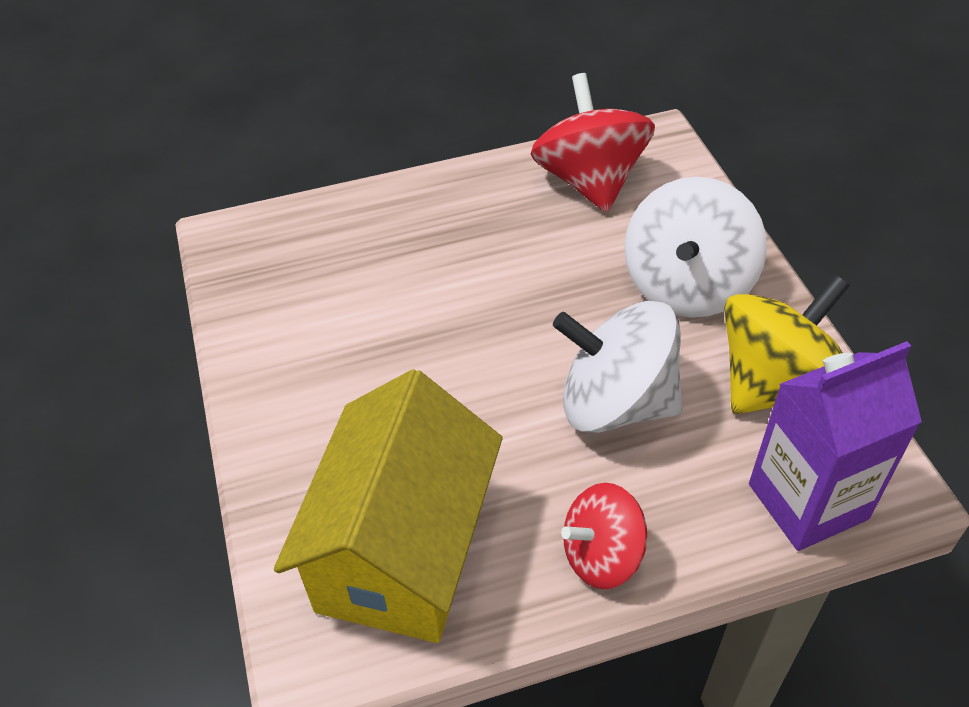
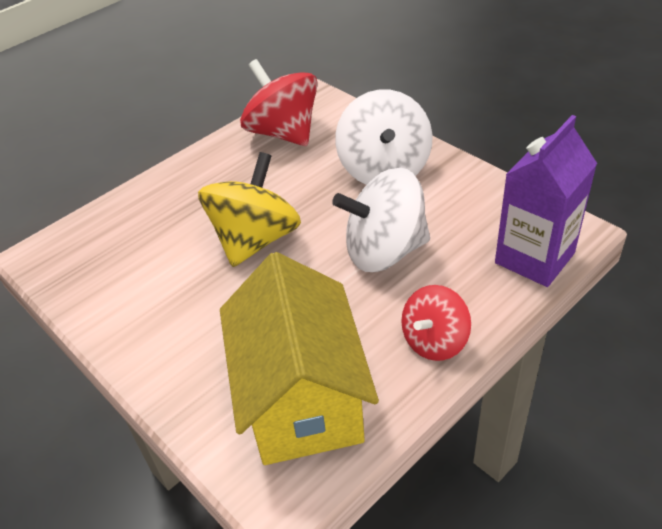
camera: 25 degrees left, 5 degrees down
(776, 383) = (473, 202): yellow spinning top -> yellow spinning top (255, 239)

